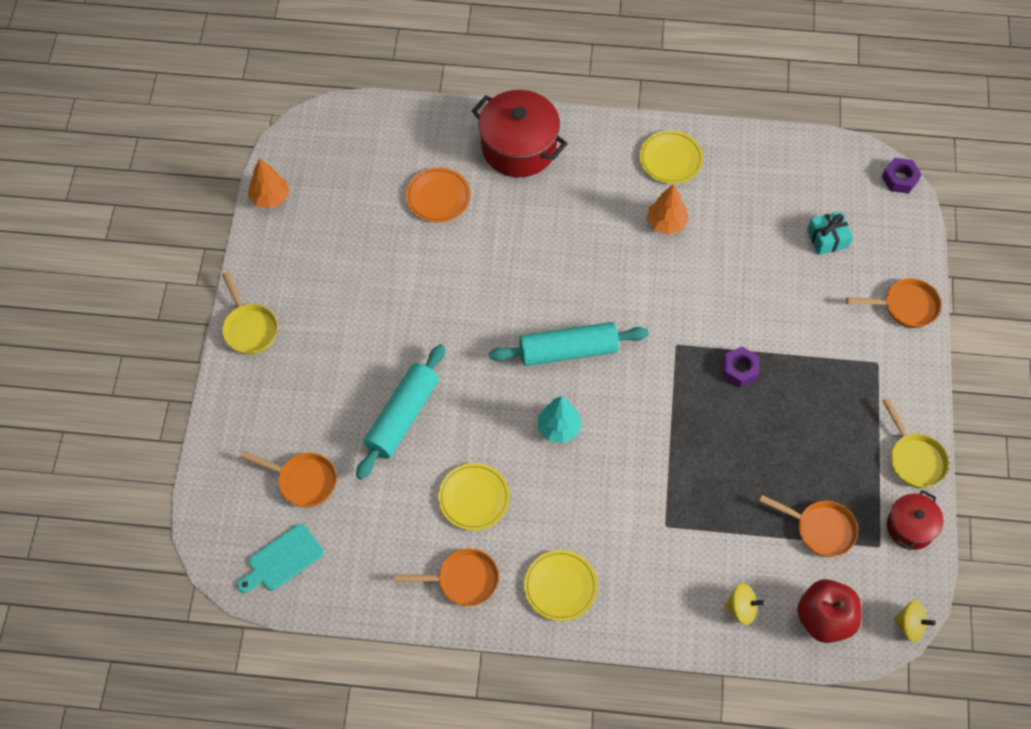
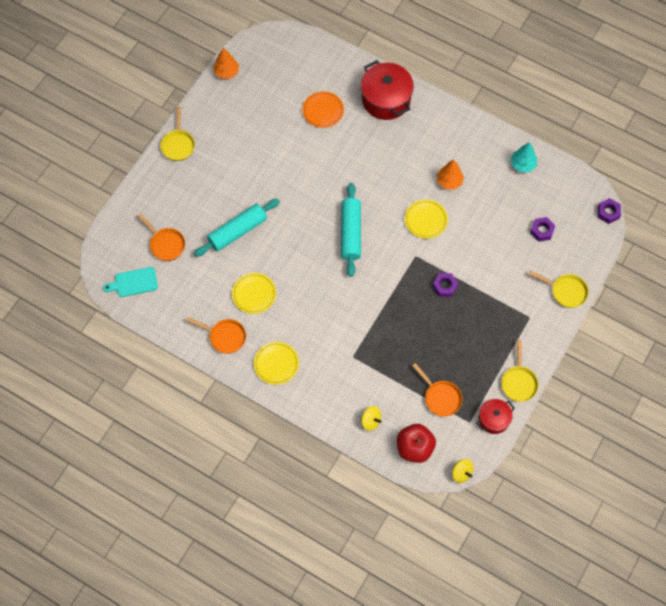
camera: 25 degrees right, 5 degrees up
(558, 428) = (322, 275): turquoise tree -> turquoise tree (522, 164)
(568, 350) = (351, 233): turquoise rolling pin -> turquoise rolling pin turned 75 degrees clockwise
(670, 159) = (473, 143): yellow plate -> yellow plate (426, 220)
(827, 238) = (542, 231): turquoise gift -> purple nut
(905, 306) = (566, 291): orange pan -> yellow pan

